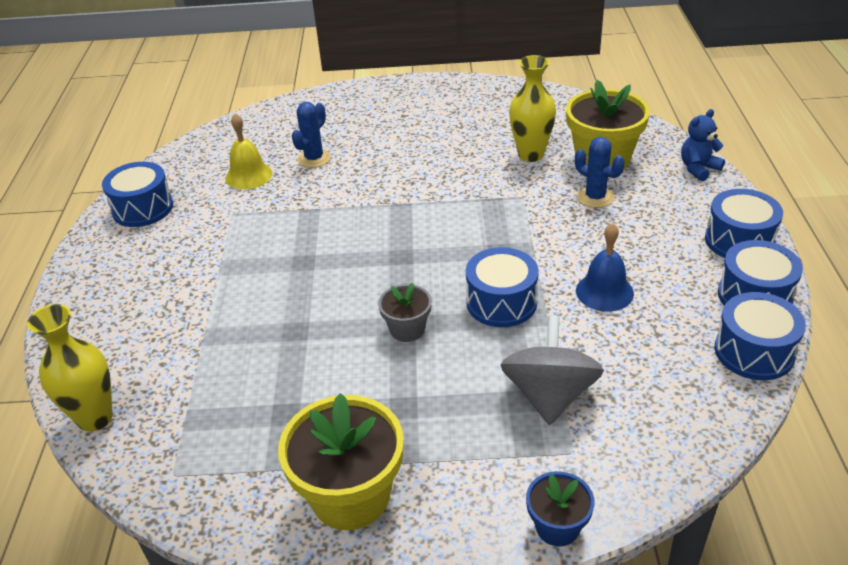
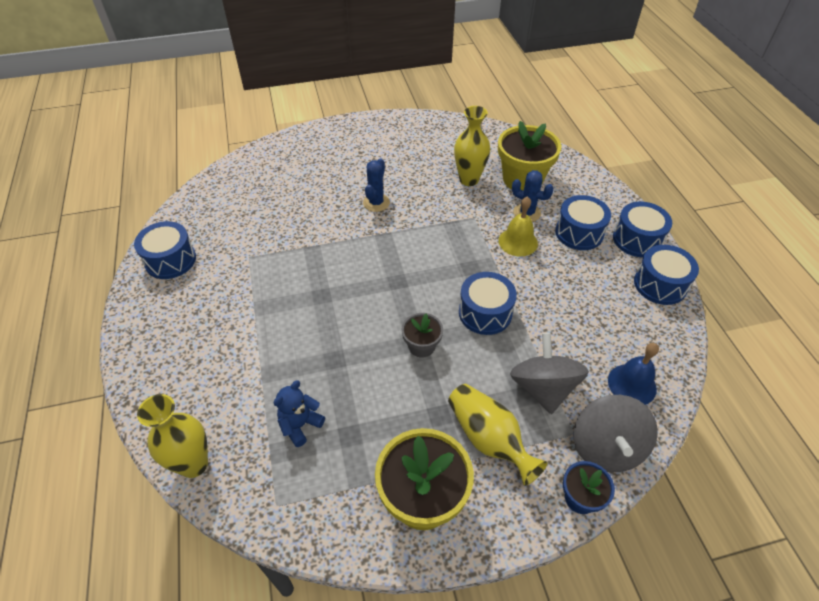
camera: 15 degrees left, 10 degrees up
(248, 175) = (251, 220): yellow bell -> yellow bell (518, 242)
(314, 159) = (301, 199): blue cactus -> blue cactus (376, 203)
(458, 442) = (489, 439): none -> yellow vase
(604, 291) = (556, 294): blue bell -> blue bell (632, 384)
(613, 474) = (606, 447): none -> grey spinning top
(698, 169) = (592, 181): blue teddy bear -> blue teddy bear (300, 425)
(754, 352) = (672, 331): blue drum -> blue drum (579, 233)

